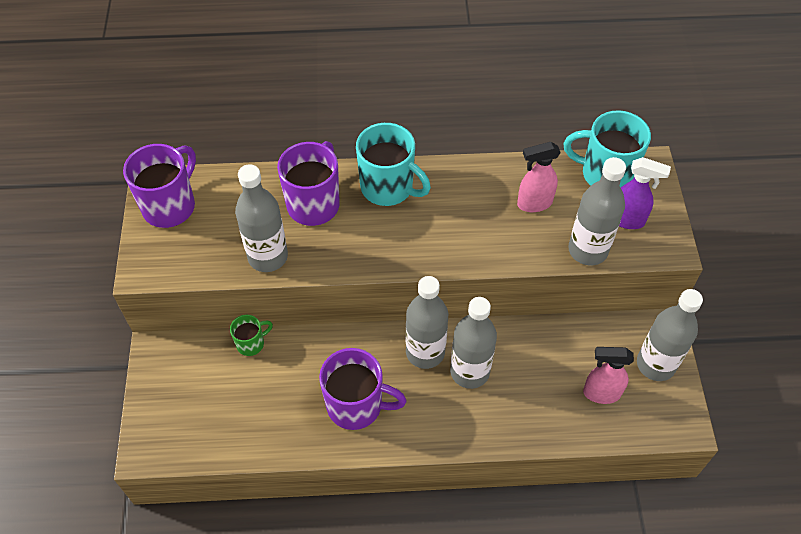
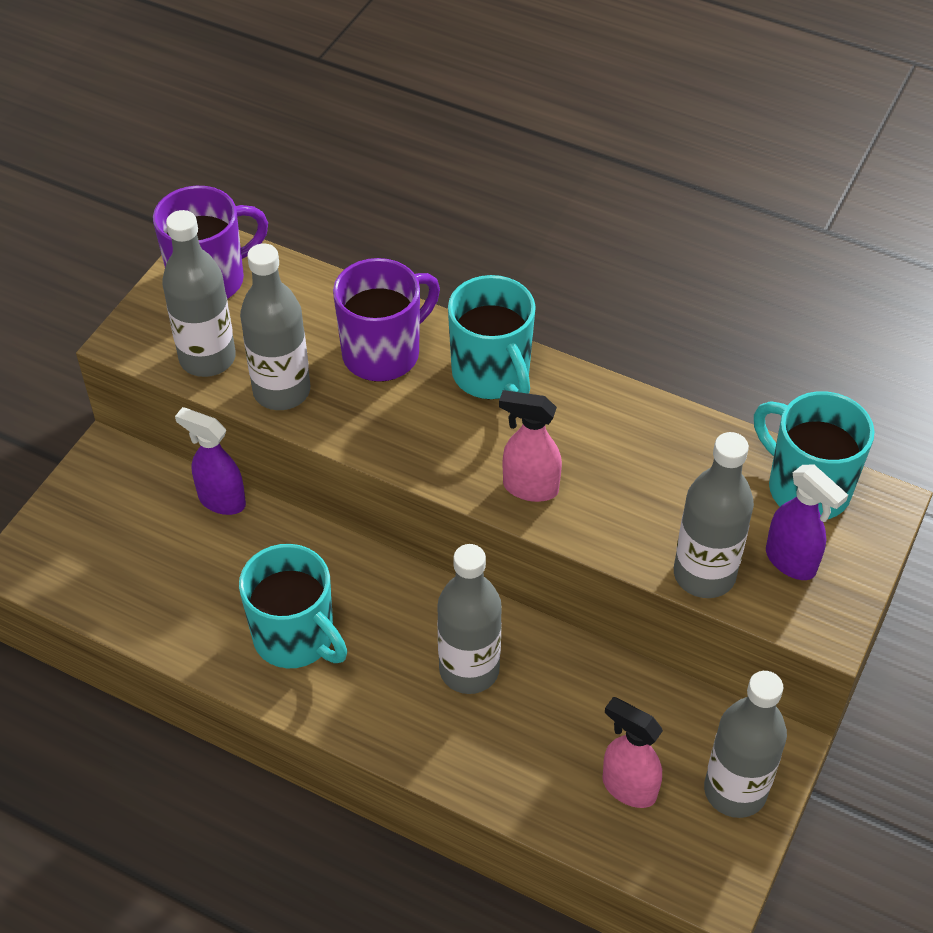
camera: 30 degrees right, 5 degrees down
(251, 343) = (221, 500): green mug -> purple spray bottle
(356, 405) = (295, 638): purple mug -> turquoise mug
(425, 352) = (428, 617): grey bottle -> grey bottle (207, 358)
(534, 203) = (673, 481): pink spray bottle -> pink spray bottle (529, 487)

